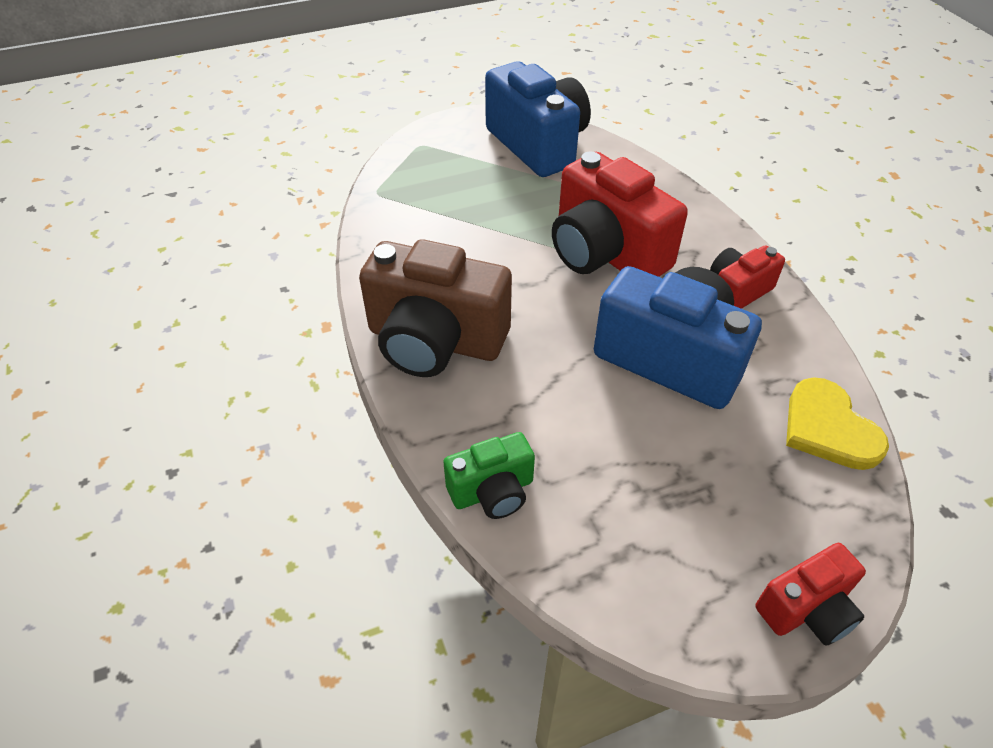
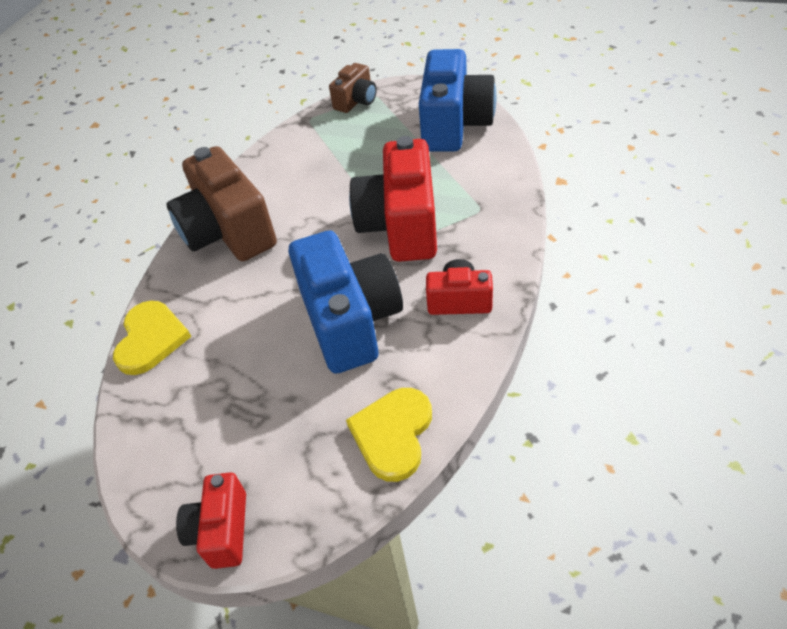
camera: 45 degrees right, 0 degrees up
(407, 157) = (356, 101): none -> brown camera
(492, 491) = (151, 339): green camera -> yellow heart
(806, 609) = (221, 530): red camera -> red camera turned 75 degrees clockwise

